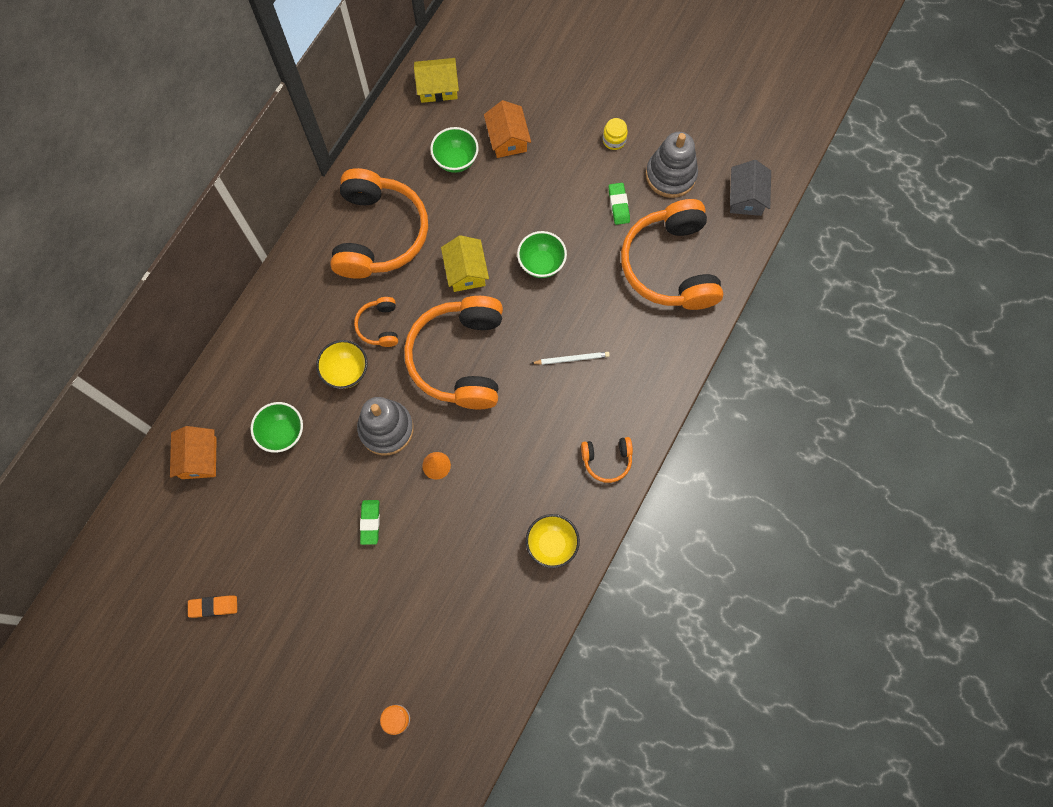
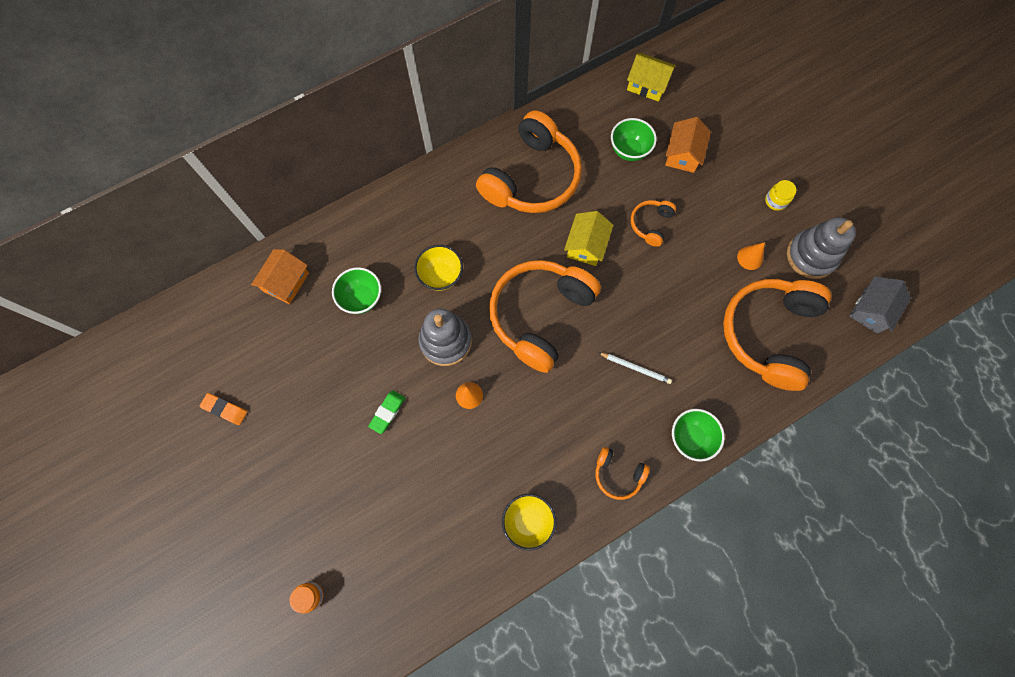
camera: 30 degrees right, 0 degrees up
(379, 326) = (489, 253): orange headphones -> orange headphones (650, 224)
(541, 264) = (654, 273): green bowl -> green bowl (690, 438)
(618, 205) = (750, 258): green eraser -> orange cone

